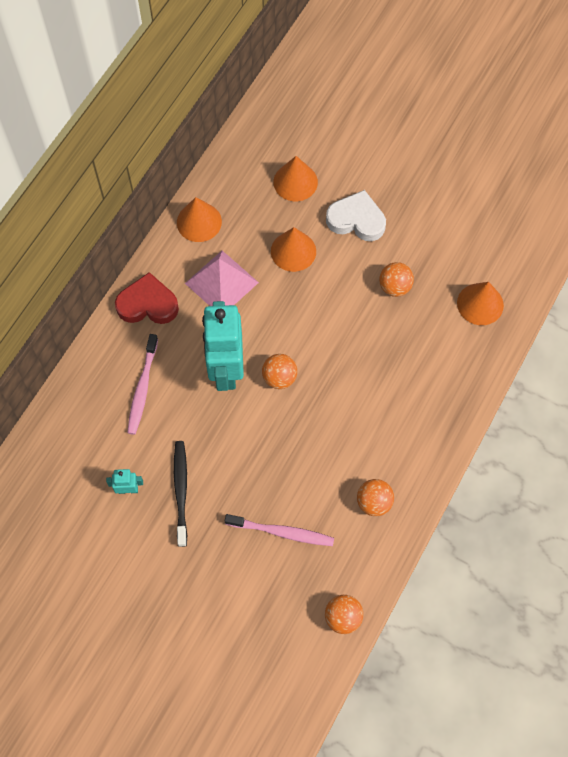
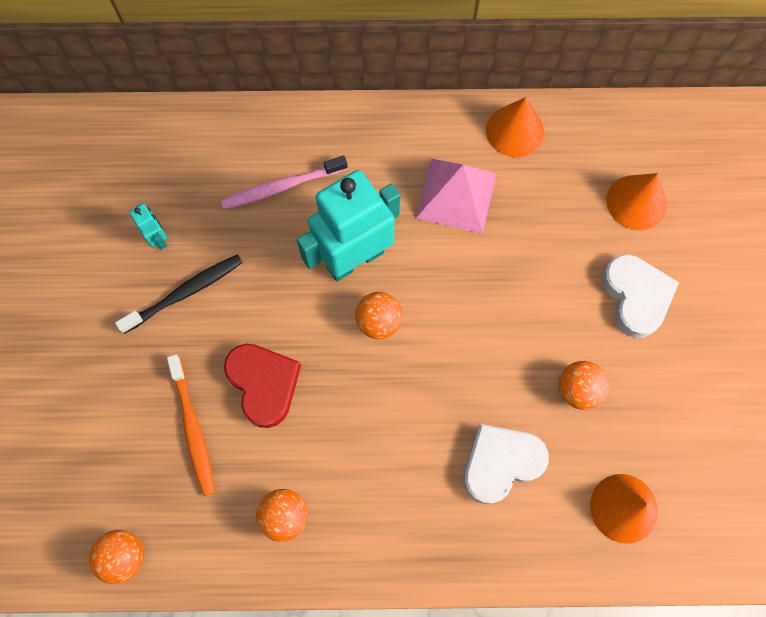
camera: 60 degrees right, 5 degrees up
(148, 304) = (383, 136): red heart -> red heart (264, 384)
(281, 532) = (193, 428): pink toothbrush -> orange toothbrush
(293, 251) = (546, 249): orange cone -> none
(414, 356) = (500, 463): none -> white heart

